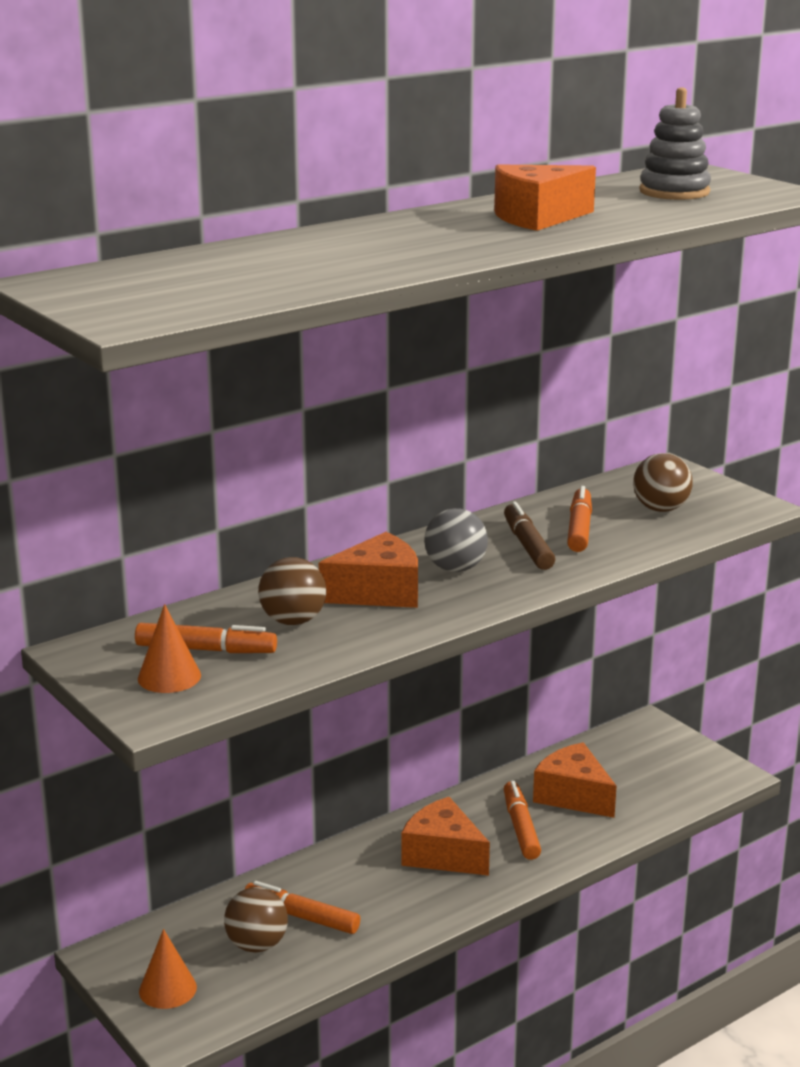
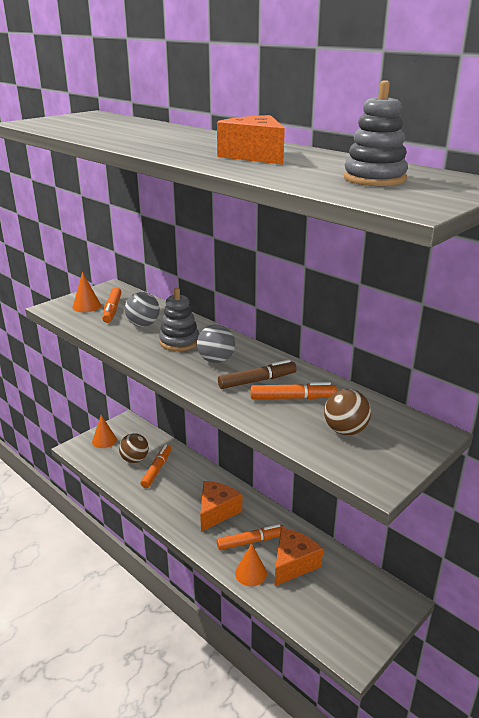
camera: 80 degrees right, 5 degrees up
(293, 621) = (143, 324): brown ball -> grey ball
(378, 592) = (179, 342): orange cheese -> grey stacking toy
(587, 835) = (251, 573): none -> orange cone

